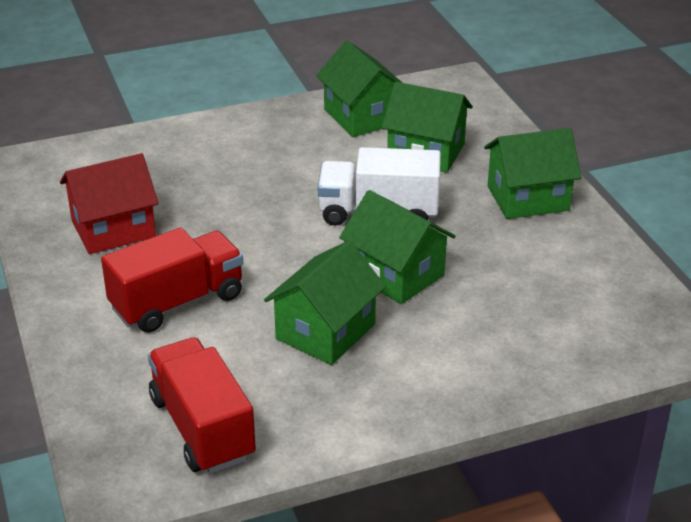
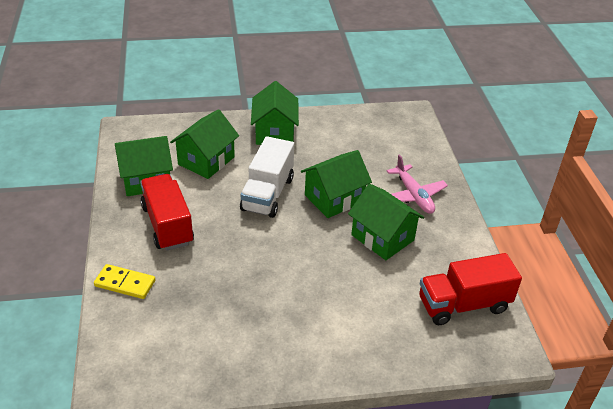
camera: 80 degrees left, 5 degrees up
(113, 229) = (238, 332): red house -> none
(174, 139) = (125, 283): none -> yellow domino
(177, 302) = (337, 303): red truck -> red truck (167, 225)
(443, 357) = (413, 195): none -> pink plane

